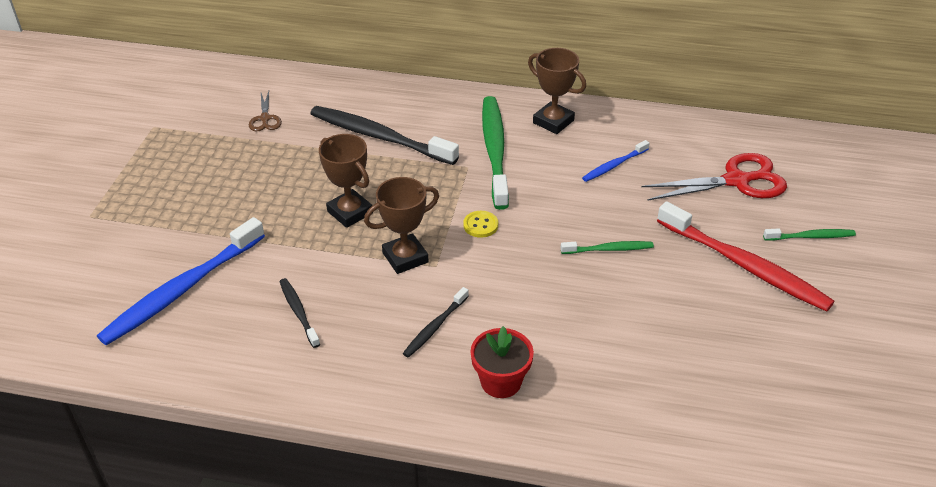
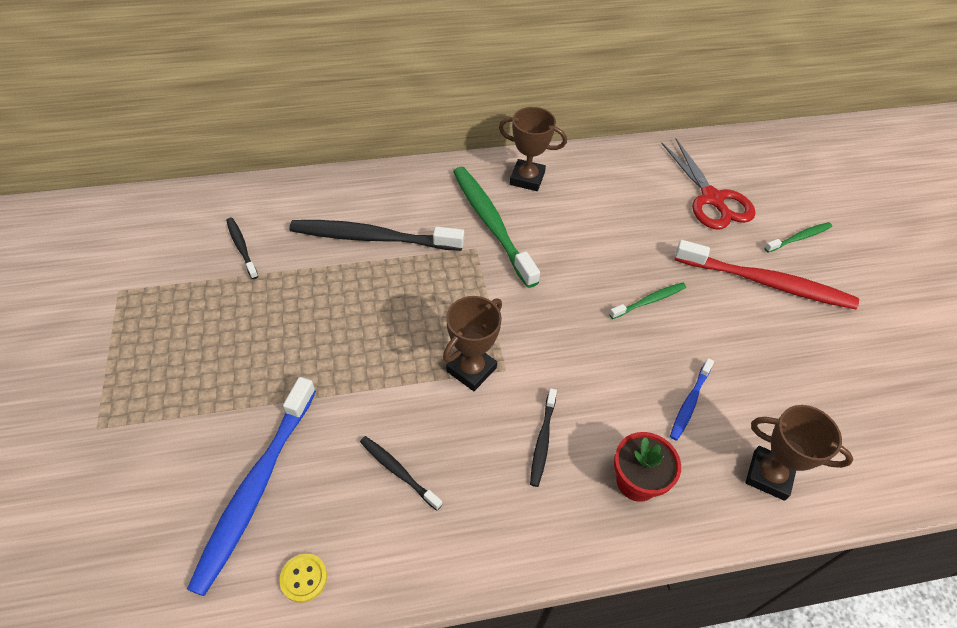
camera: 25 degrees left, 10 degrees up
(265, 118) = (242, 248): brown scissors -> black toothbrush
(350, 212) = (389, 334): brown trophy -> brown trophy (769, 475)
(480, 225) = (523, 310): yellow button -> yellow button (304, 578)
(614, 165) = (605, 211): blue toothbrush -> blue toothbrush (690, 402)
(736, 181) = (712, 199): red scissors -> red scissors turned 105 degrees clockwise

